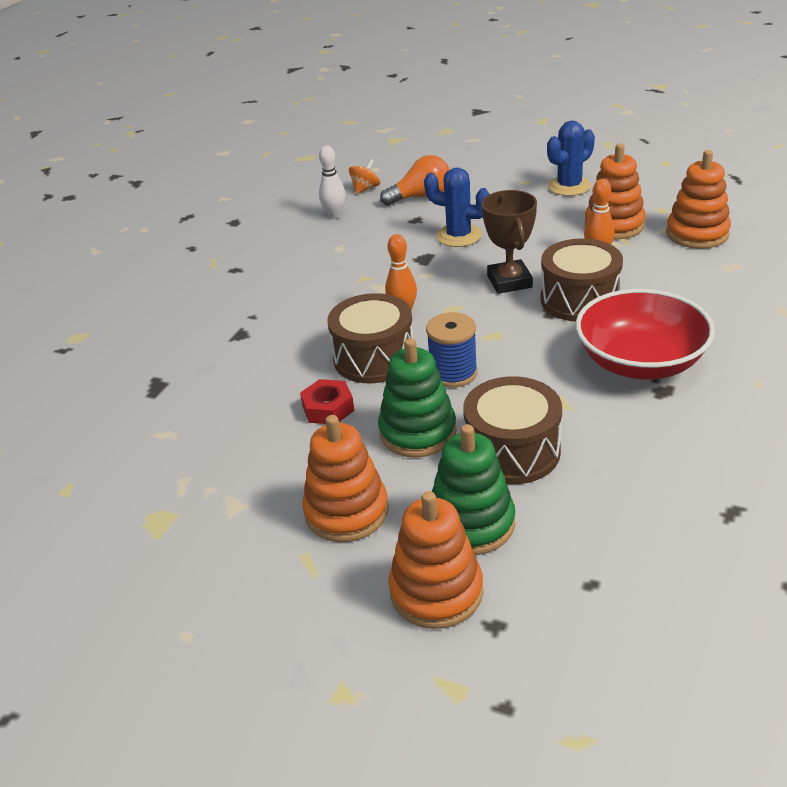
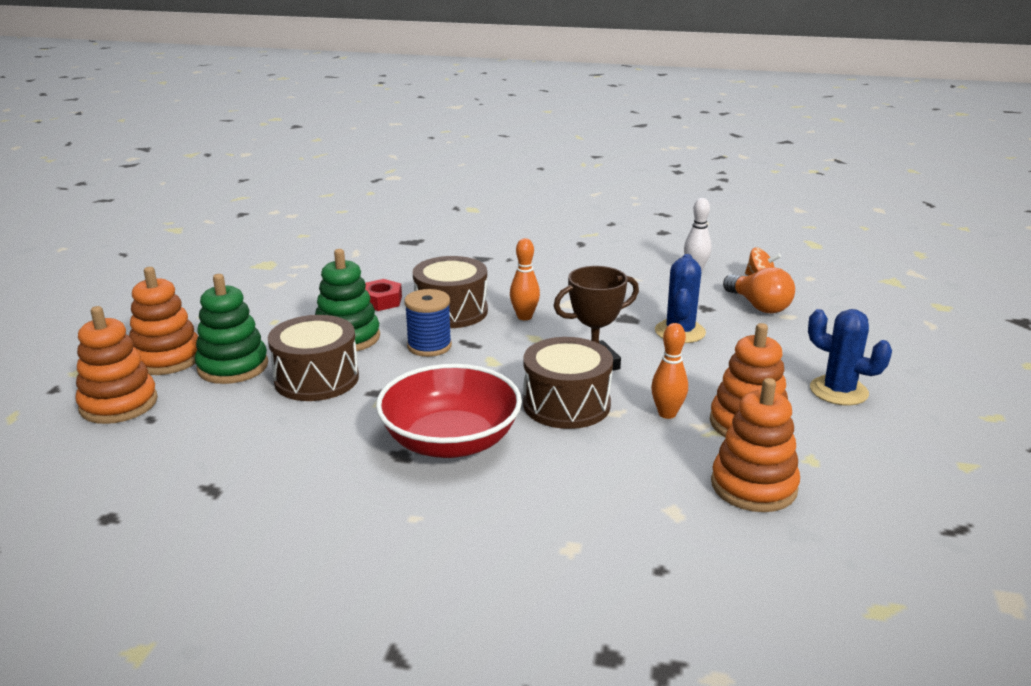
camera: 75 degrees right, 10 degrees down
(346, 511) = (258, 320): orange stacking toy -> orange stacking toy (118, 404)

